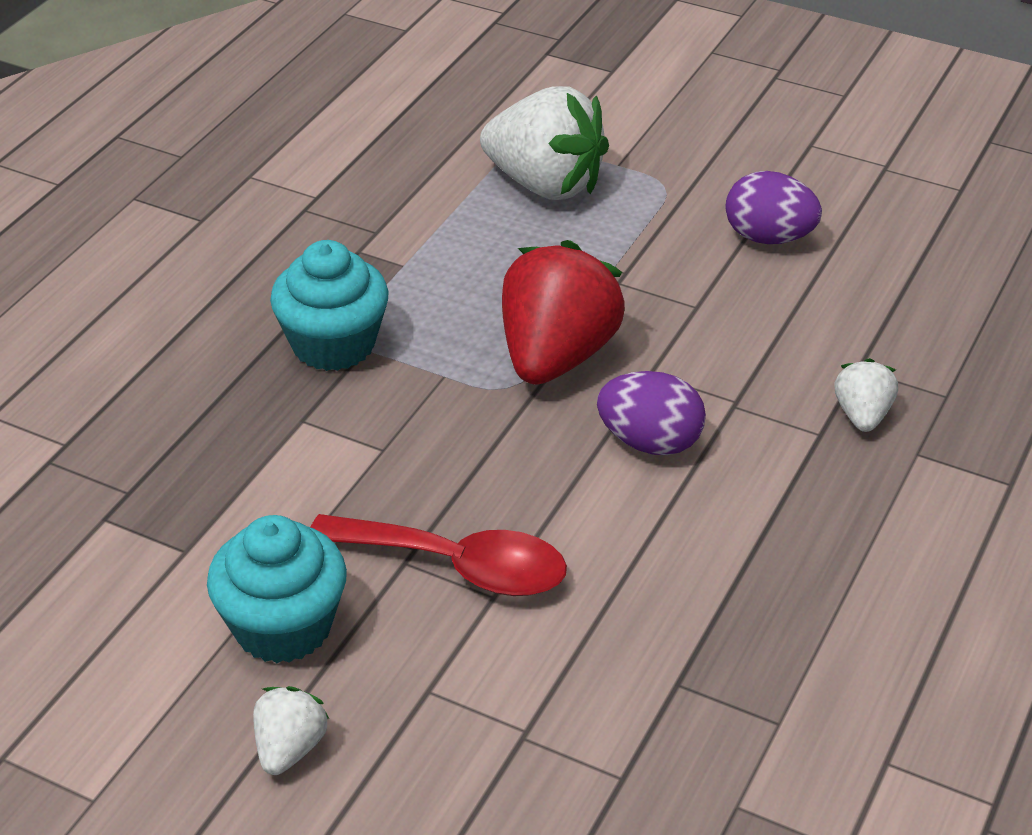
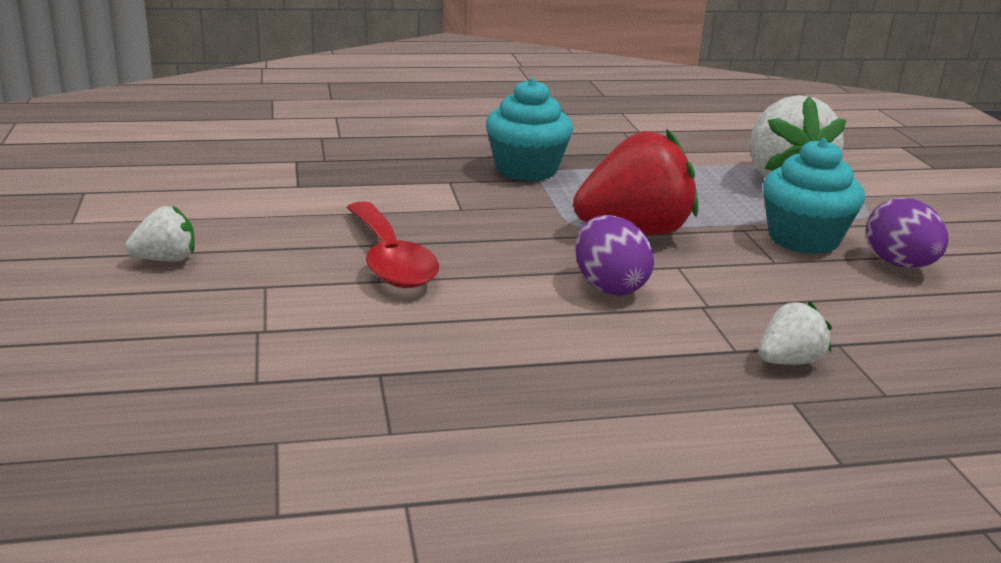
camera: 50 degrees right, 15 degrees down
(283, 626) = (268, 227): turquoise cupcake -> turquoise cupcake (803, 239)

